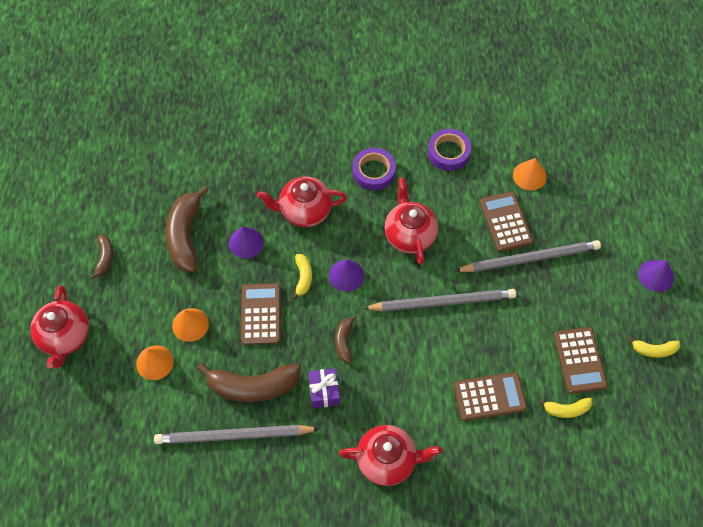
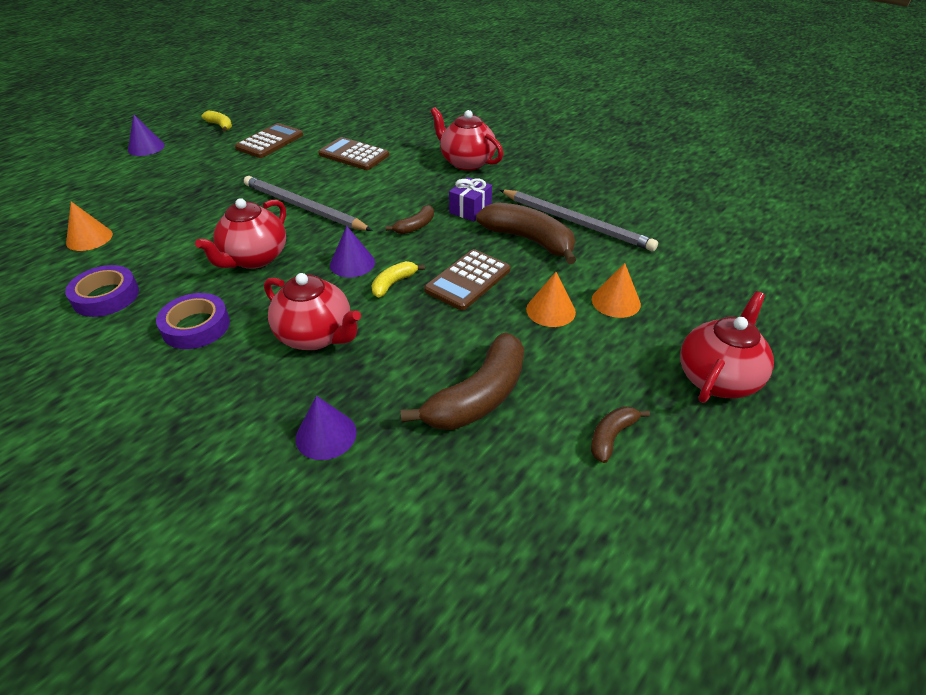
camera: 140 degrees left, 20 degrees down
(246, 242) = (414, 346): purple cone -> purple cone (326, 435)
(505, 222) = (169, 223): brown calculator -> none
(530, 258) = (198, 195): grey pencil -> none
(566, 409) = (317, 130): yellow banana -> none

